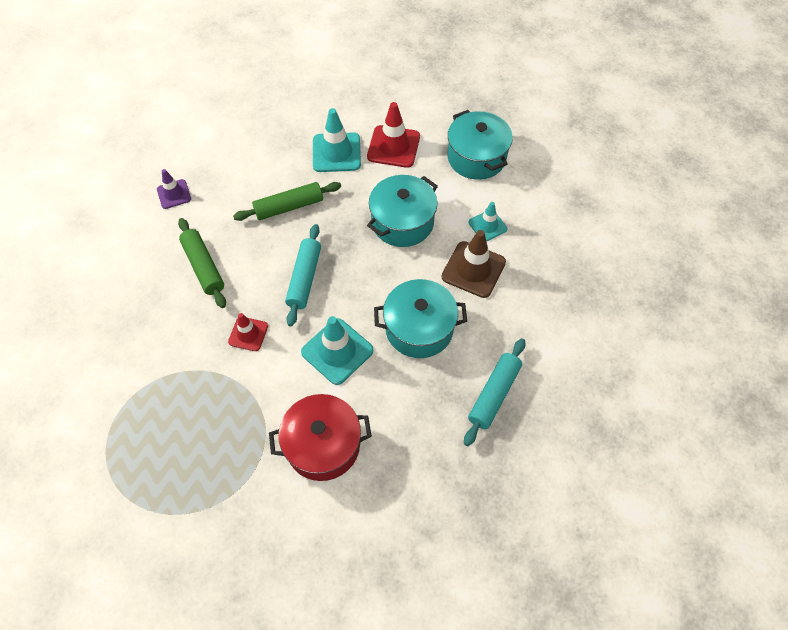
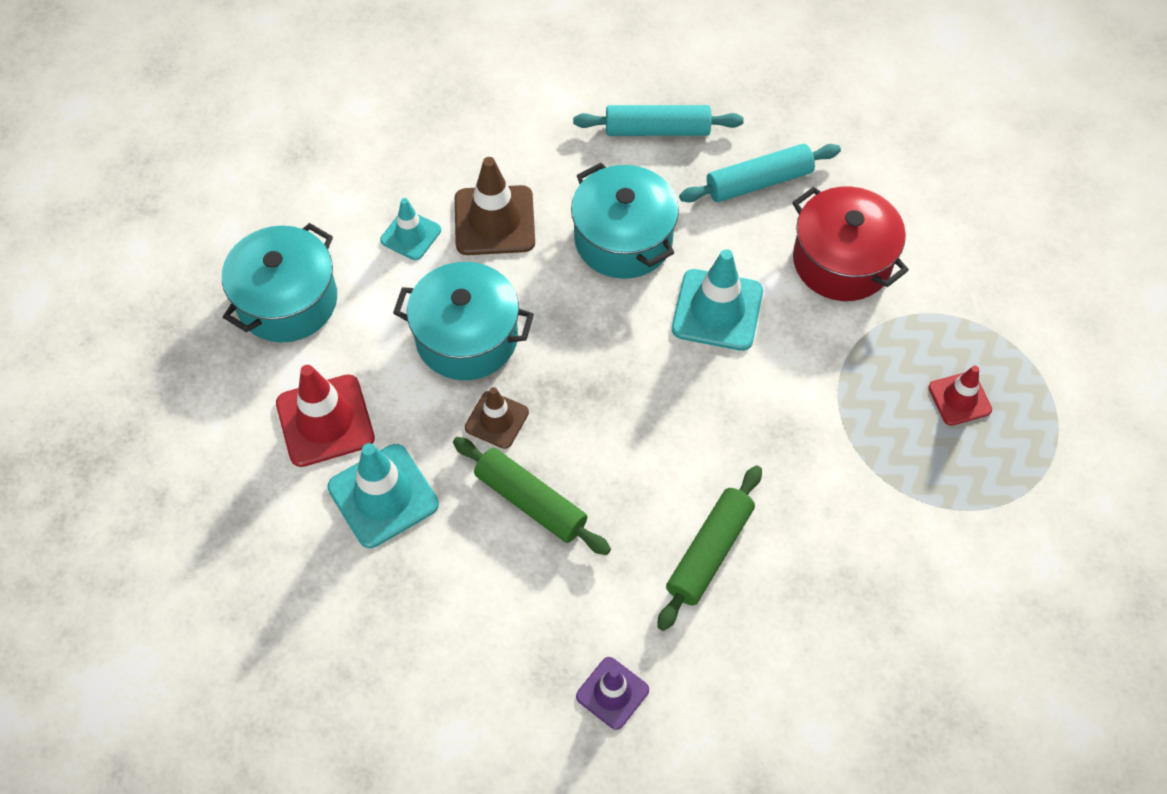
camera: 120 degrees left, 0 degrees up
(248, 334) = (767, 425): red traffic cone -> red traffic cone (959, 399)
(304, 278) = (639, 408): turquoise rolling pin -> turquoise rolling pin (759, 182)
(344, 213) = (496, 420): none -> brown traffic cone

